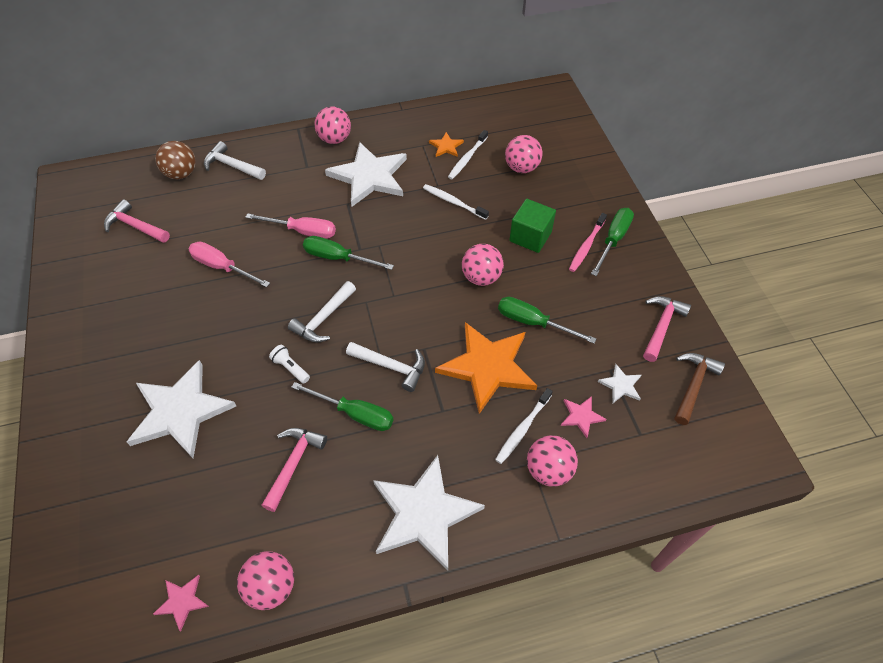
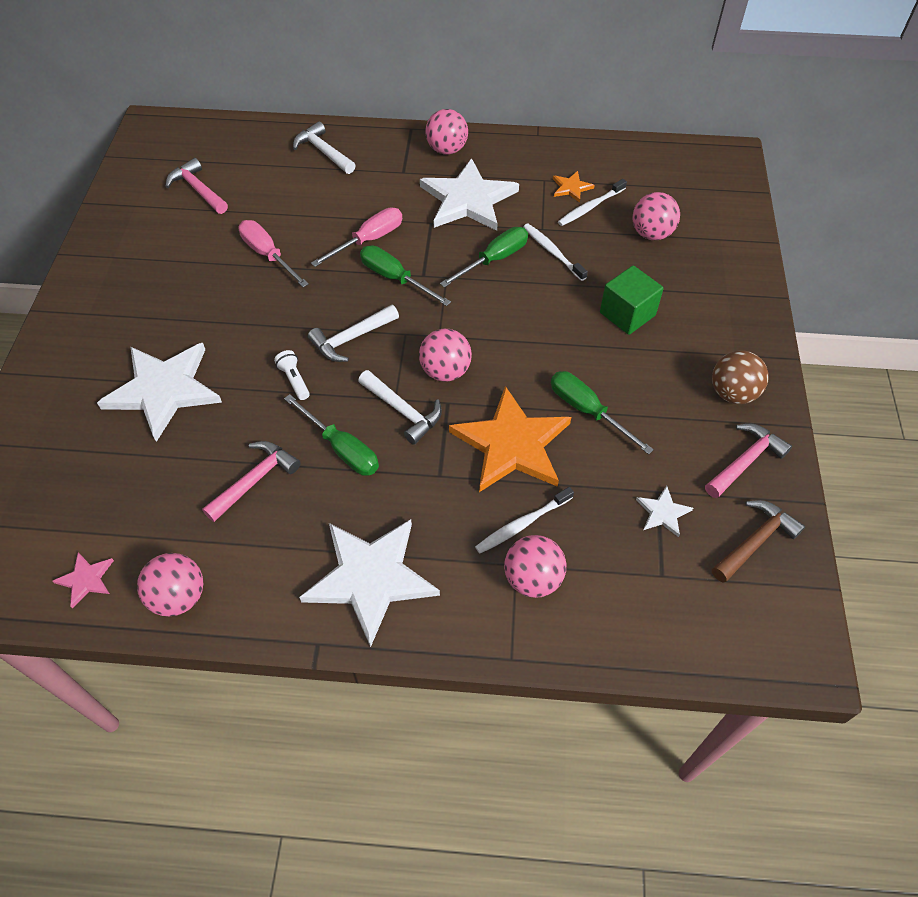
camera: 20 degrees right, 0 degrees up
(181, 174) = (267, 147): brown ball -> brown ball (732, 393)
(303, 231) = (369, 240): pink screwdriver -> pink screwdriver turned 75 degrees counterclockwise
(481, 277) = (548, 343): pink ball -> pink ball (445, 371)
(581, 416) = (598, 532): pink star -> none
(586, 246) = (691, 343): pink toothbrush -> none
(613, 240) = (729, 345): green screwdriver -> green screwdriver (494, 260)

